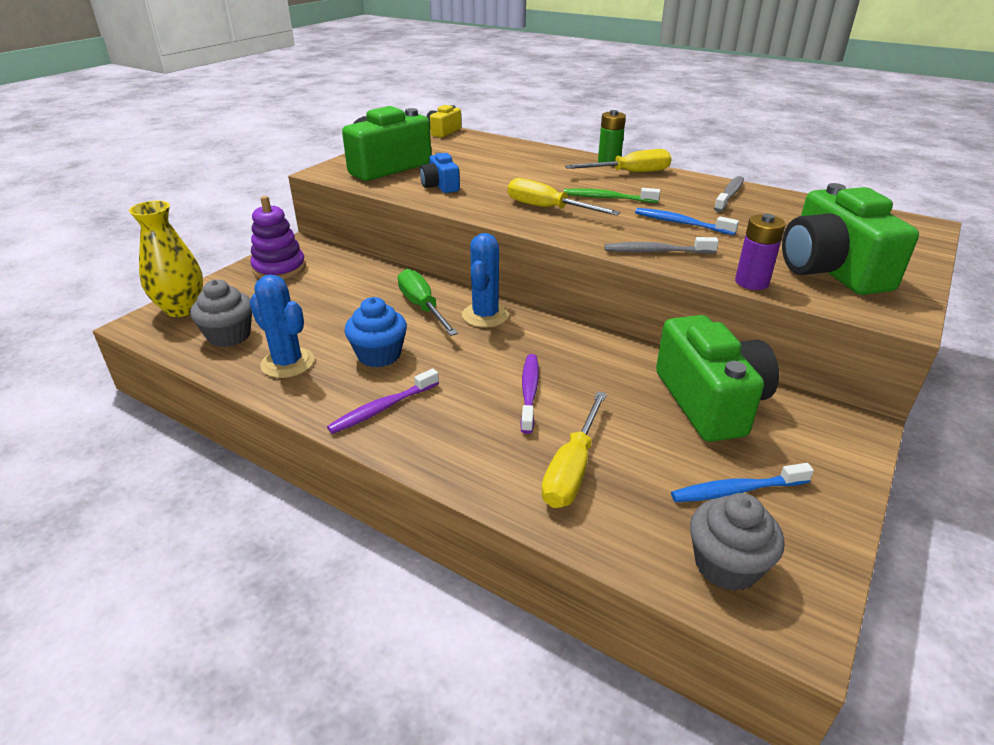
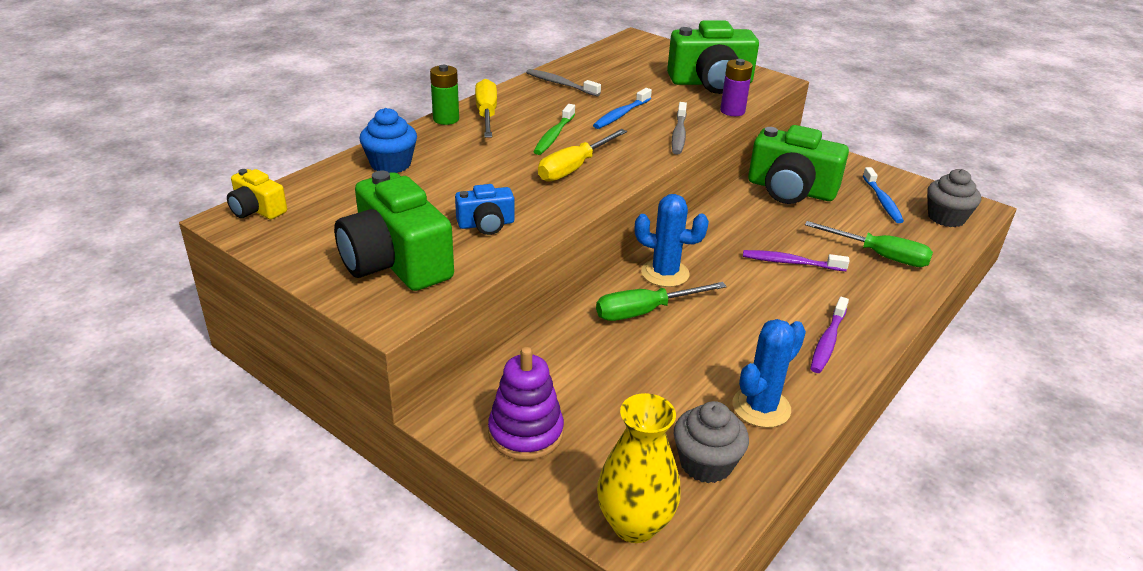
camera: 85 degrees left, 0 degrees up
(379, 355) = (741, 343): blue cupcake -> blue cupcake (391, 164)
(382, 408) = (827, 341): purple toothbrush -> purple toothbrush turned 60 degrees clockwise
(572, 469) = (880, 256): yellow screwdriver -> green screwdriver
(710, 401) = (790, 190): green camera -> green camera turned 150 degrees counterclockwise

